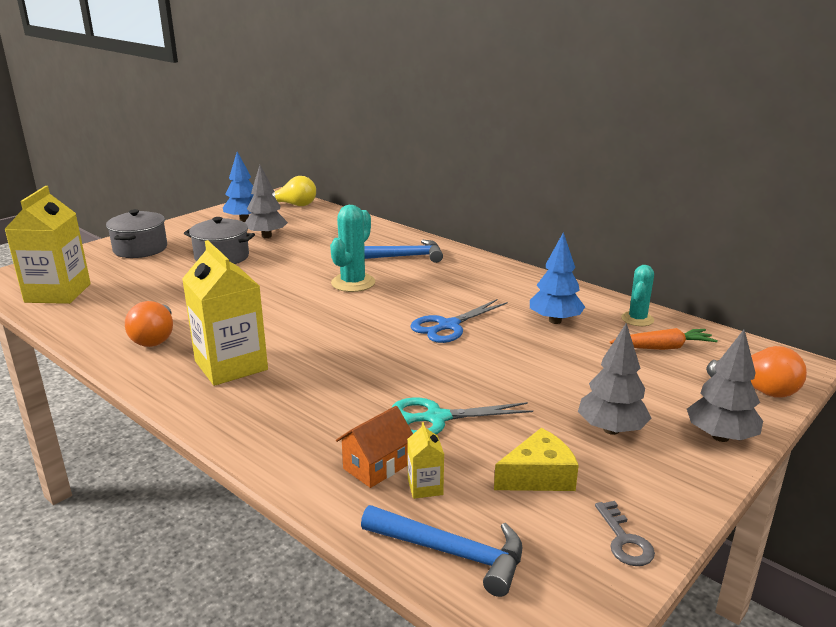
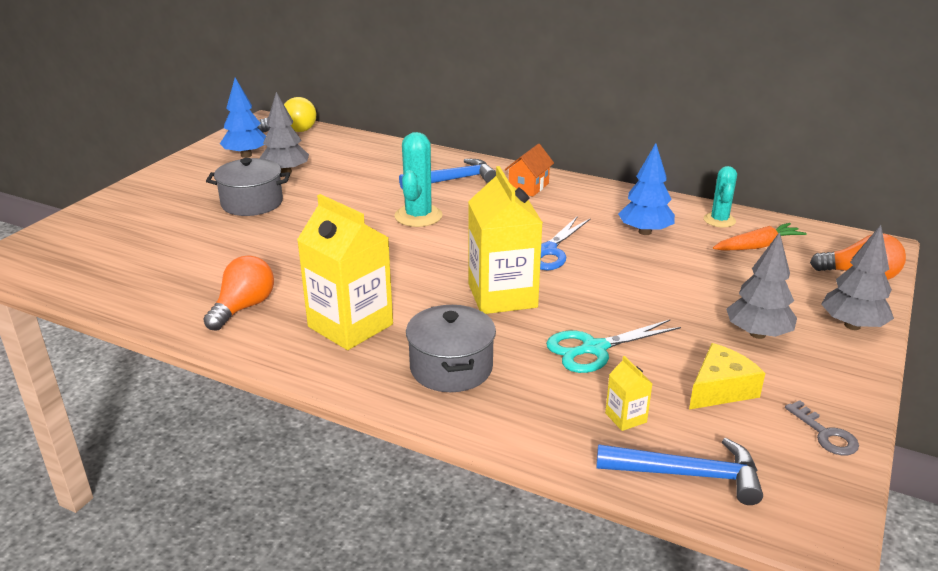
camera: 15 degrees left, 5 degrees up
(58, 293) = (87, 270): yellow carton -> yellow carton (502, 296)
(140, 249) = (147, 204): grey pot -> grey pot (451, 368)
(155, 338) = (243, 307): orange light bulb -> orange light bulb turned 135 degrees counterclockwise
(376, 466) = (568, 406): orange house -> orange house (528, 187)

